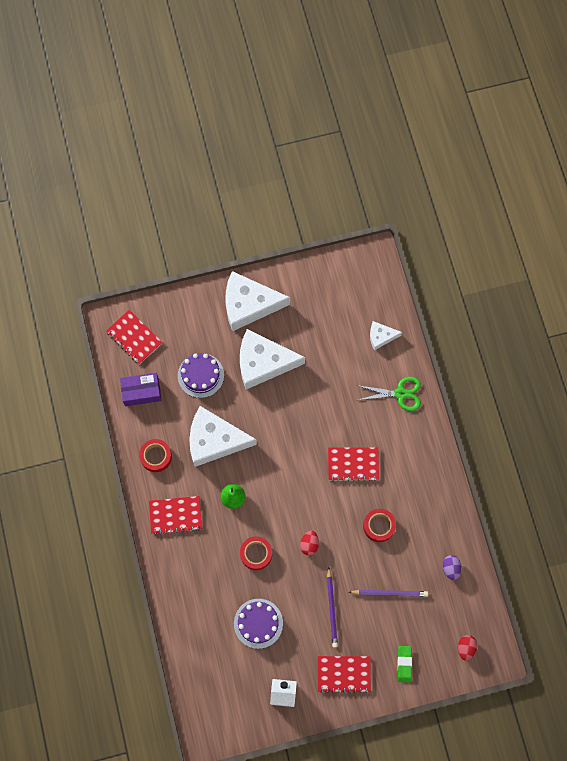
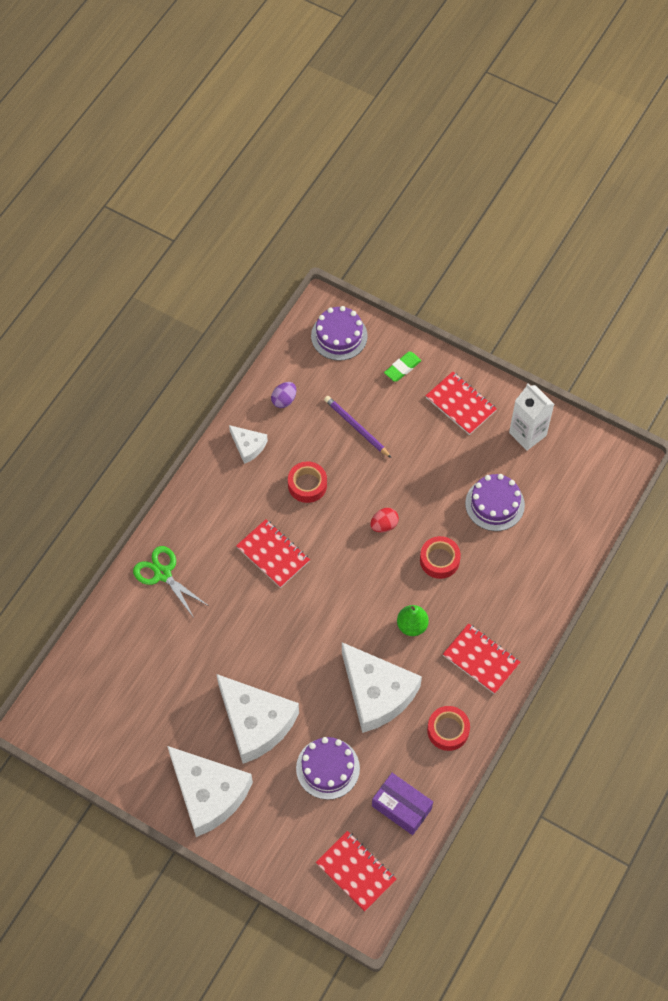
camera: 135 degrees left, 10 degrees down
(134, 337) = (356, 871): red notebook -> red notebook turned 45 degrees counterclockwise
(332, 608) = (418, 459): purple pencil -> none
(381, 336) = (120, 641): white cheese -> white cheese (248, 446)
(465, 648) = (339, 336): red egg -> purple cake

